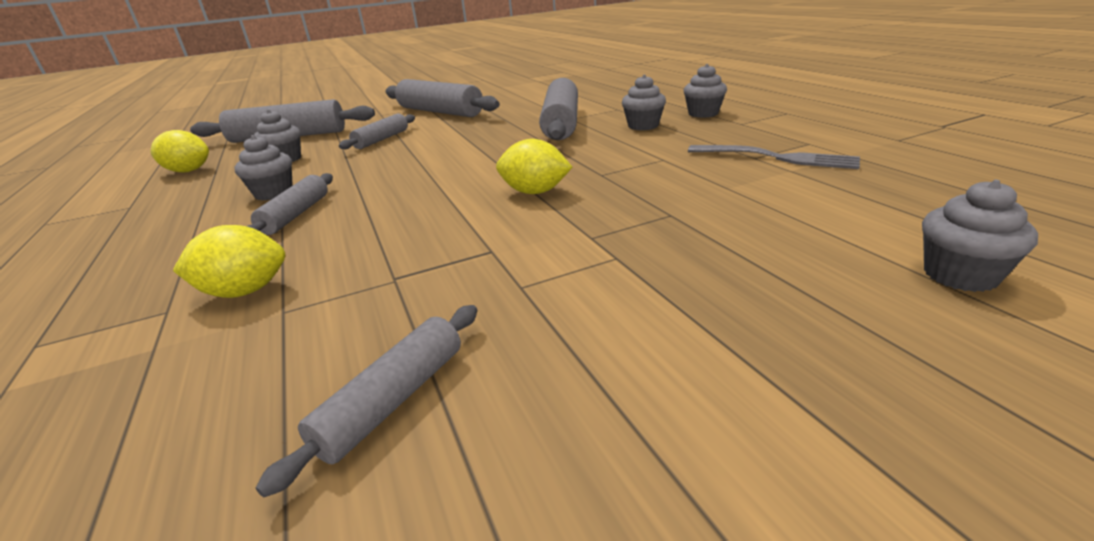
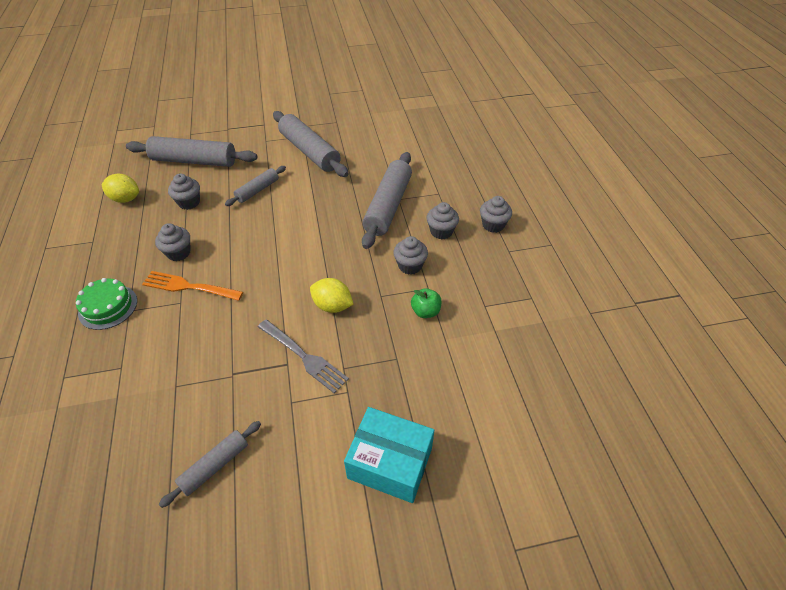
camera: 10 degrees right, 20 degrees up
(148, 254) = (108, 307): none -> green cake
(245, 291) = (158, 362): yellow lemon -> none
(296, 214) = (190, 287): grey rolling pin -> orange fork
(677, 174) = (425, 311): none -> green apple
(766, 317) = (390, 462): none -> turquoise box
(775, 158) = (496, 311): grey fork -> grey fork (303, 356)
(960, 275) = (499, 462): grey cupcake -> grey cupcake (410, 266)

